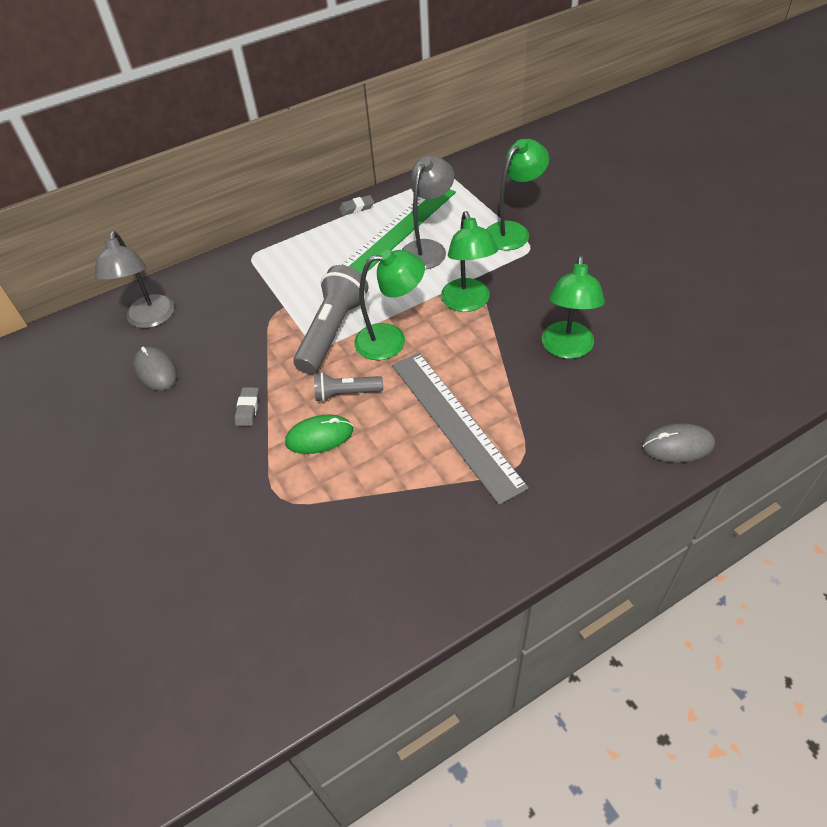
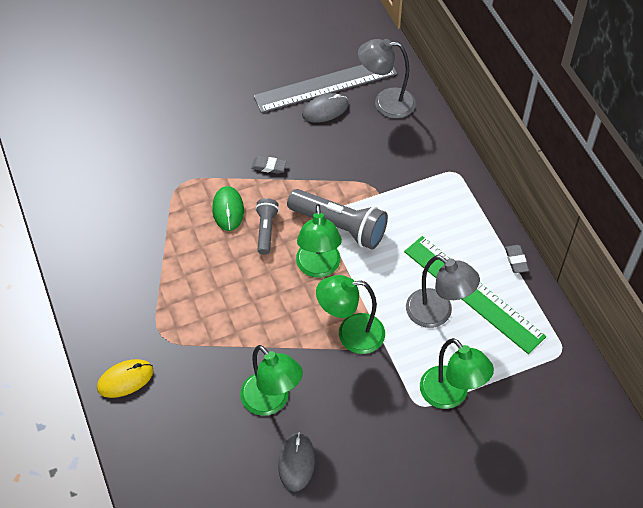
camera: 95 degrees right, 5 degrees up
(455, 423) = (214, 300): grey ruler -> grey ruler (325, 85)
(567, 349) = (271, 401): green lamp -> green lamp turned 150 degrees counterclockwise
(591, 486) = (125, 379): none -> yellow mouse
(677, 445) = (142, 455): grey mouse -> grey mouse (296, 462)

